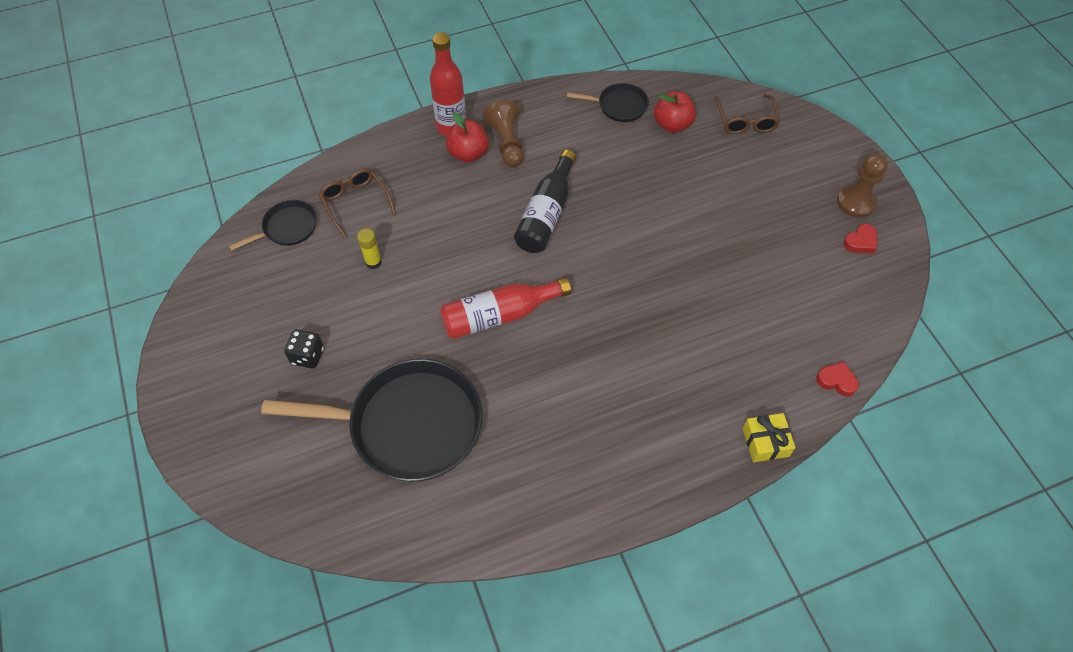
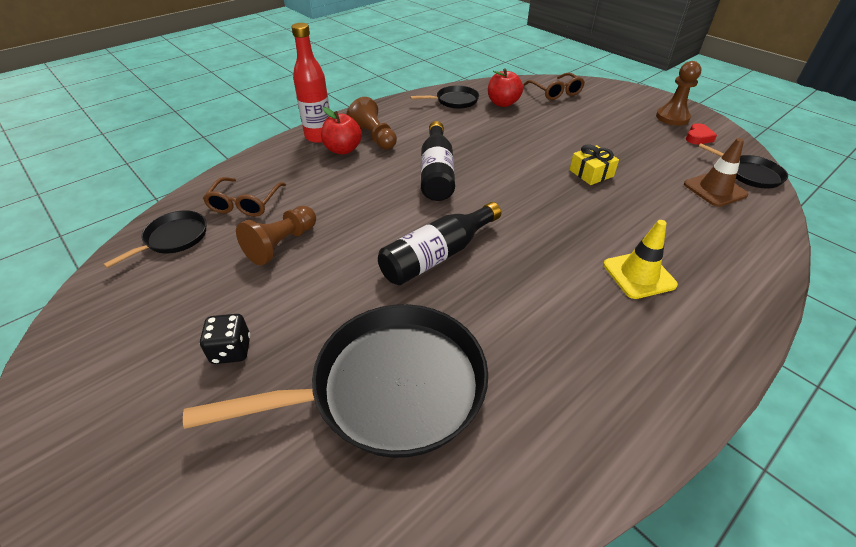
camera: 20 degrees left, 15 degrees down
(356, 203) = (245, 204): brown glasses -> brown glasses turned 120 degrees counterclockwise
(373, 262) = (281, 244): yellow glue stick -> brown pawn
(499, 315) = (437, 255): red bottle -> black bottle
(664, 392) = (639, 275): none -> yellow traffic cone
(765, 442) = (763, 289): yellow gift -> yellow gift (591, 173)
(817, 319) = (715, 189): none -> brown traffic cone
(836, 381) = (772, 226): red heart -> none
(873, 311) = (750, 174): none -> black pan

